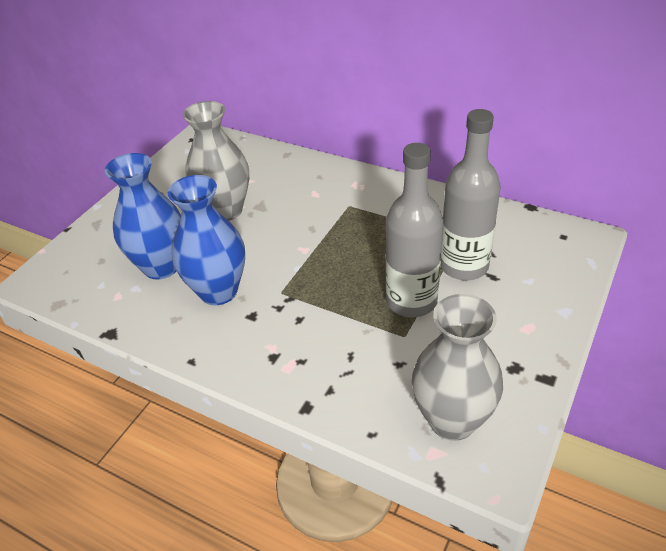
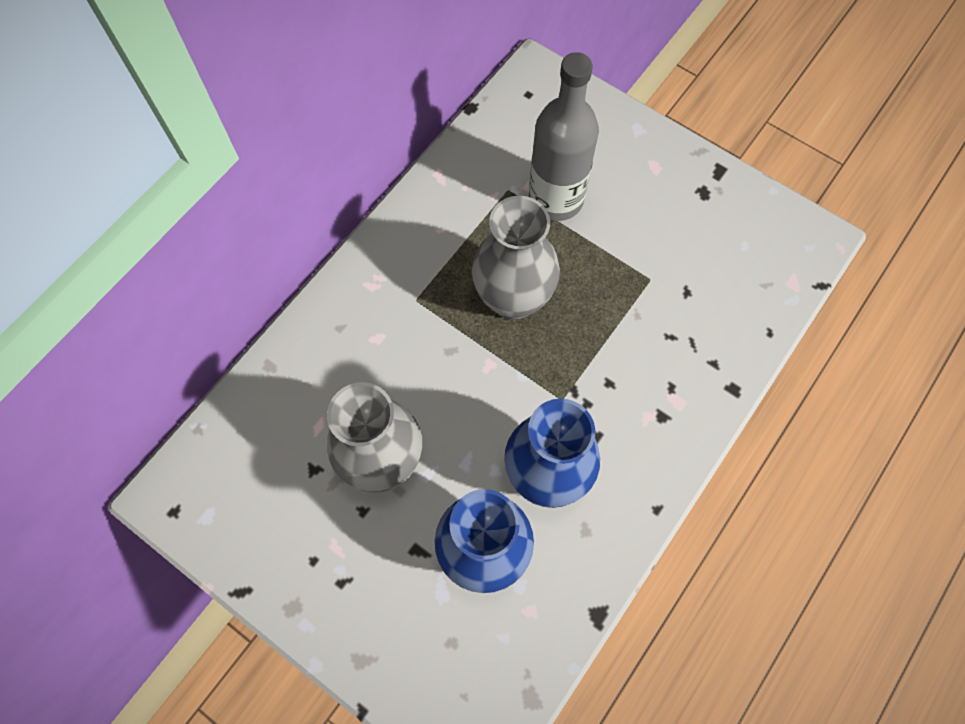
camera: 85 degrees left, 25 degrees up
(411, 301) = (601, 262): grey bottle -> none
(452, 420) = (759, 260): grey vase -> grey vase (513, 299)

